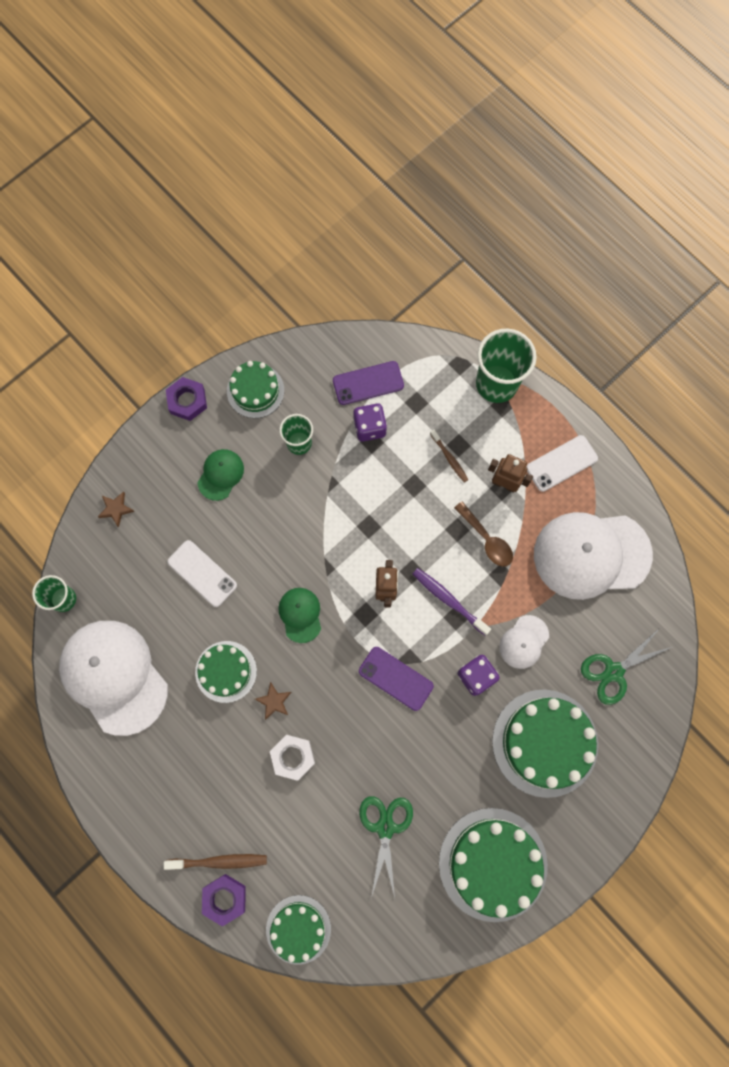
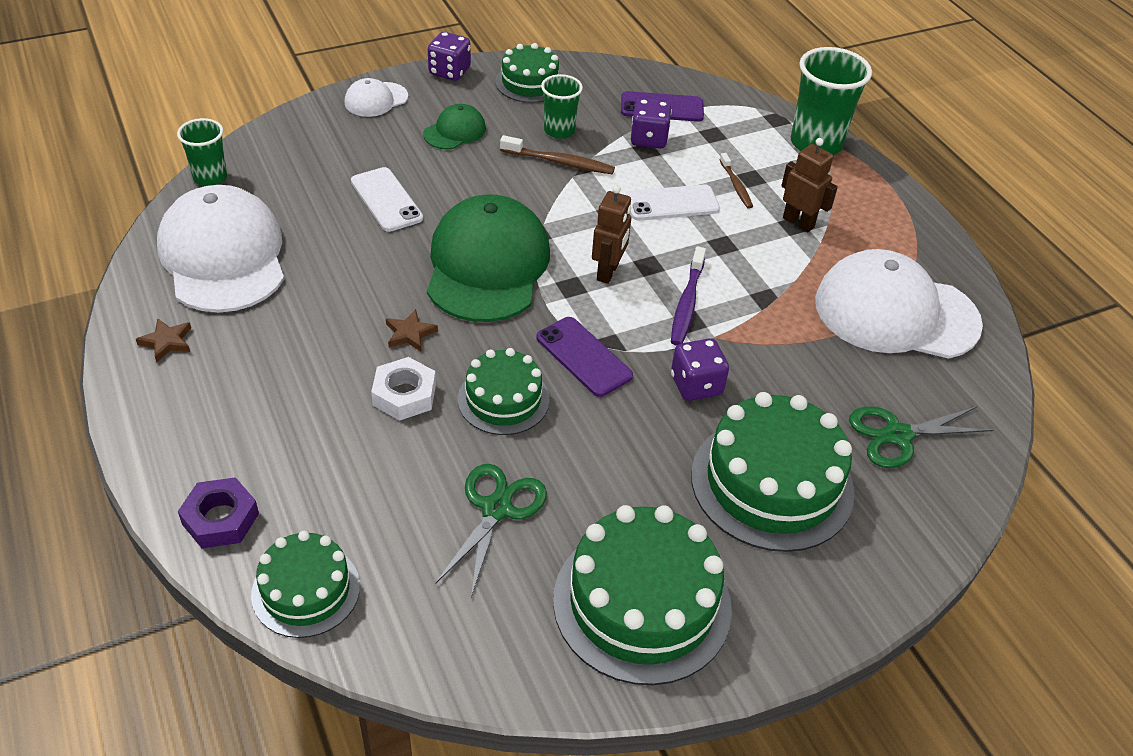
camera: 15 degrees right, 30 degrees down
(116, 509) = (319, 126): brown star -> brown star (167, 342)
(187, 401) = (449, 72): purple nut -> purple dice
(219, 861) = (239, 474): brown toothbrush -> brown toothbrush (559, 162)
(226, 671) = (364, 289): green cake -> green cake (503, 399)
(300, 614) = (487, 265): green cap -> green cap, size x2.14
(449, 600) = (687, 303): purple toothbrush -> purple toothbrush turned 135 degrees counterclockwise
(487, 539) = (758, 263): brown spoon -> none
(524, 642) = (776, 370): white cap -> white cap (376, 100)
(561, 463) = (878, 224): white phone -> white phone (671, 203)

